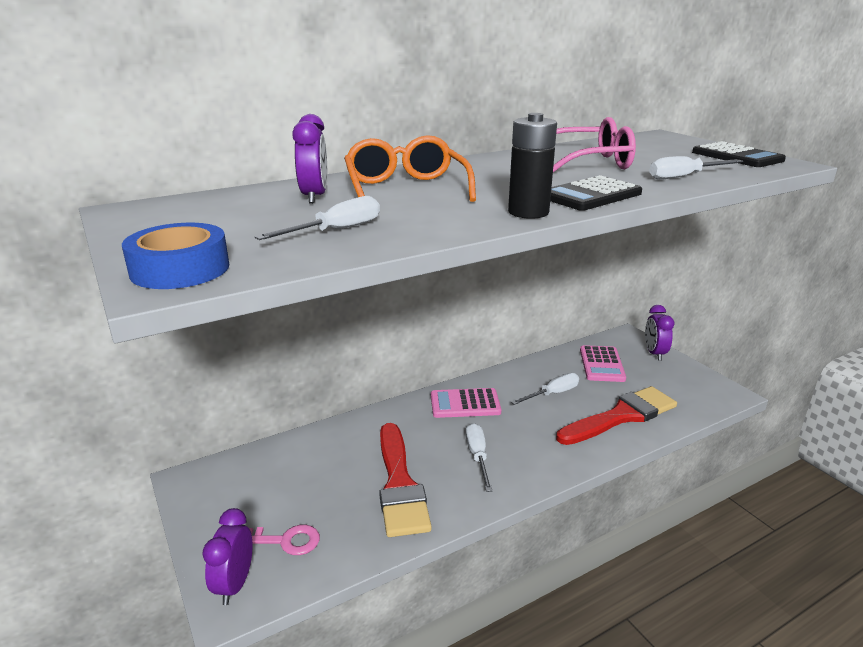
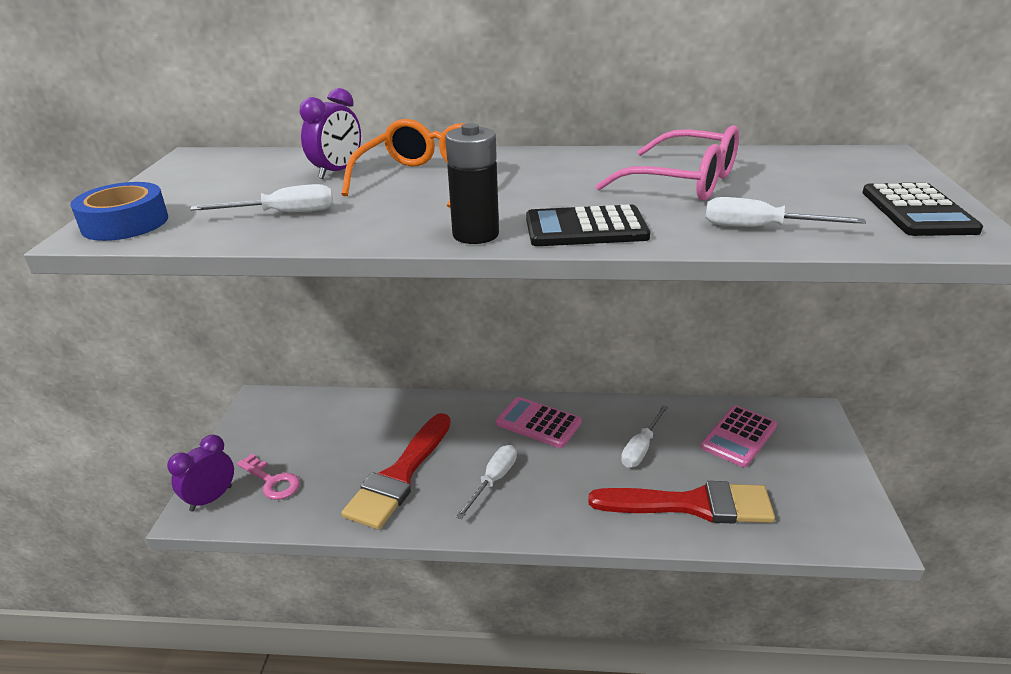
camera: 35 degrees right, 5 degrees up
(552, 394) = (641, 448): white screwdriver -> white screwdriver turned 120 degrees clockwise
(654, 353) = (826, 448): purple clock -> none

